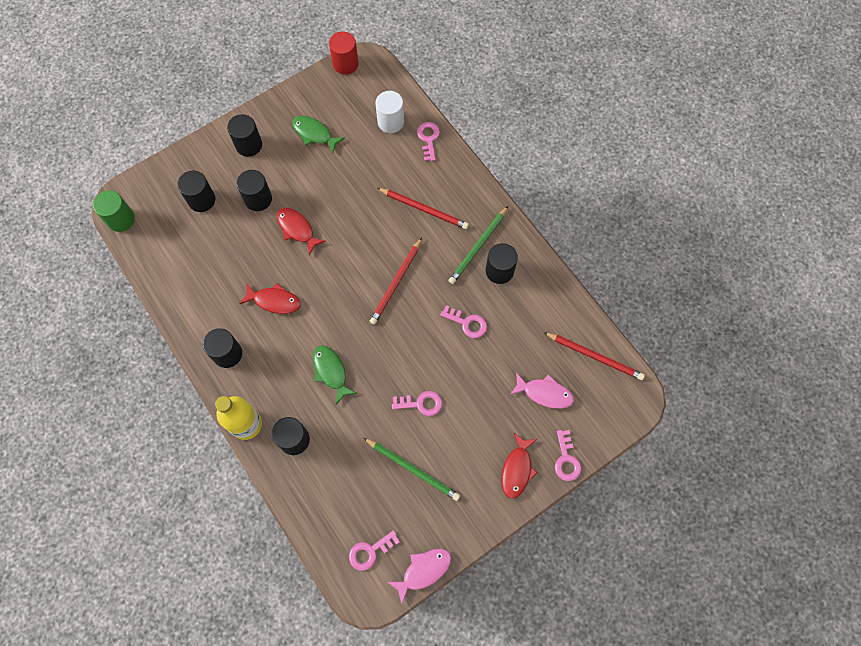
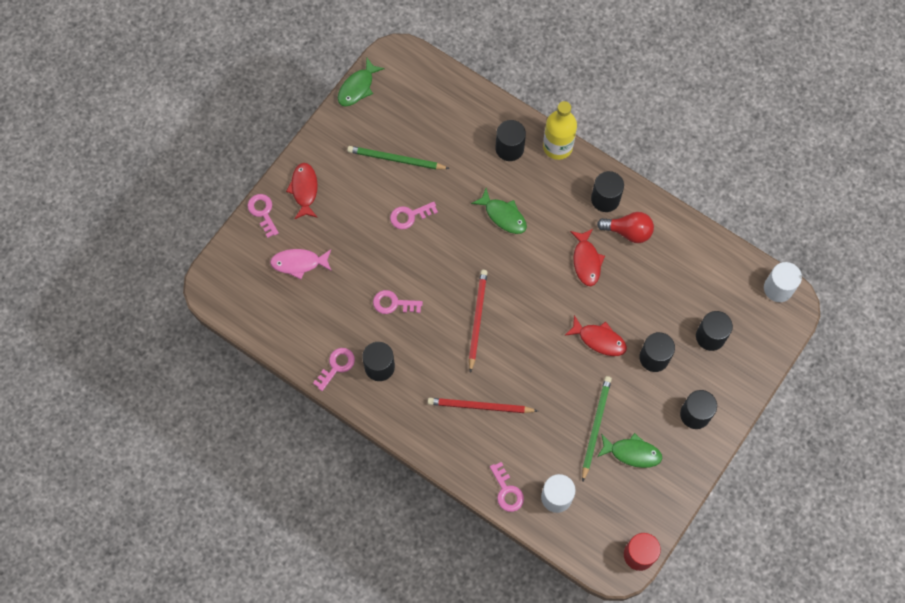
camera: 160 degrees right, 0 degrees up
(121, 219) = (778, 288): green cylinder -> white cylinder
(222, 315) = (628, 232): none -> red light bulb
(274, 301) = (586, 261): red fish -> red fish turned 90 degrees counterclockwise
(370, 552) = (407, 86): pink key -> pink key (336, 366)
(423, 571) = (357, 87): pink fish -> green fish
(478, 246) = (409, 385): green pencil -> green pencil (595, 427)
(594, 356) = (261, 313): red pencil -> none

